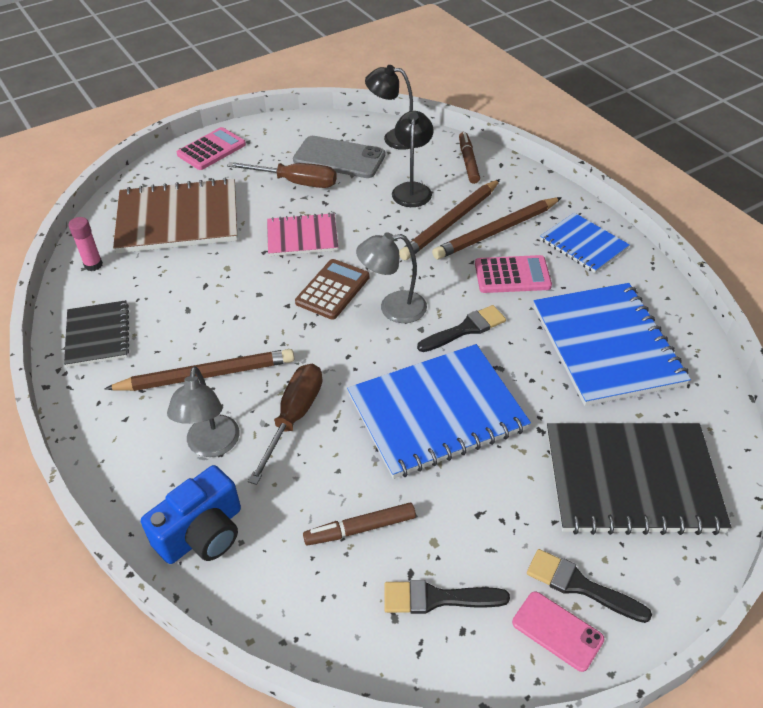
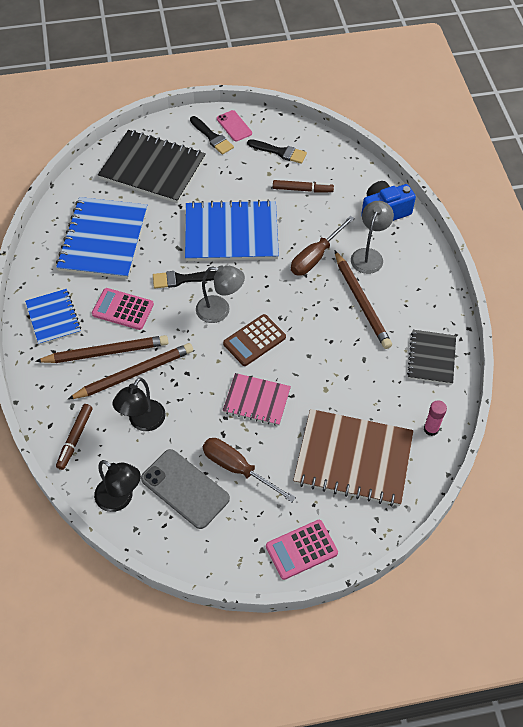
camera: 160 degrees left, 10 degrees up
(206, 375) = (361, 302): brown pencil -> brown pencil turned 120 degrees counterclockwise

